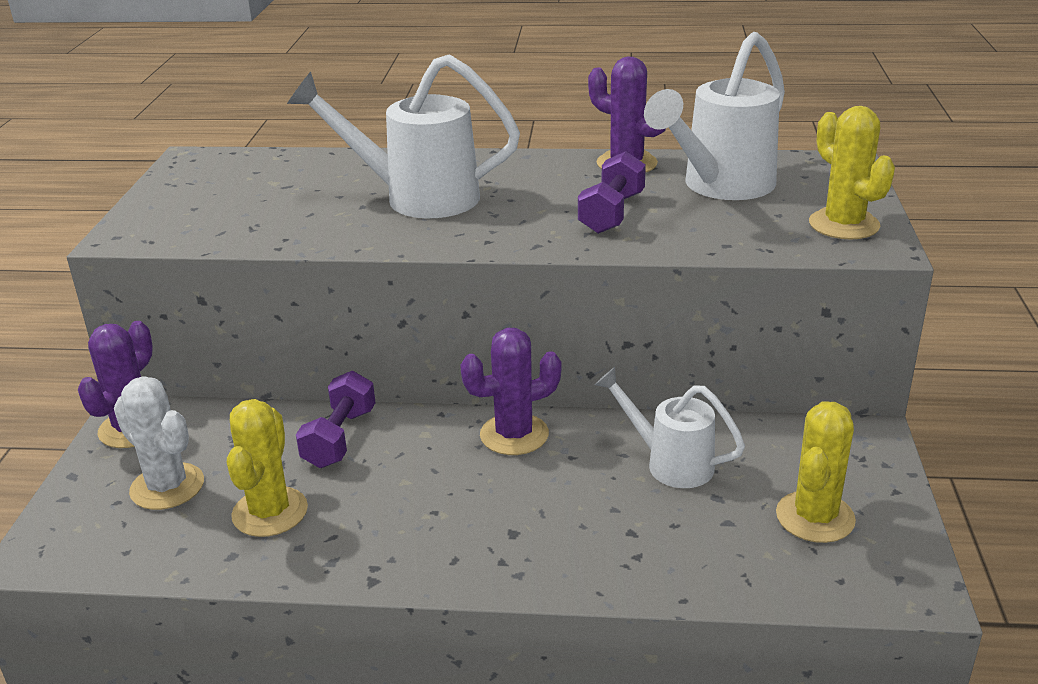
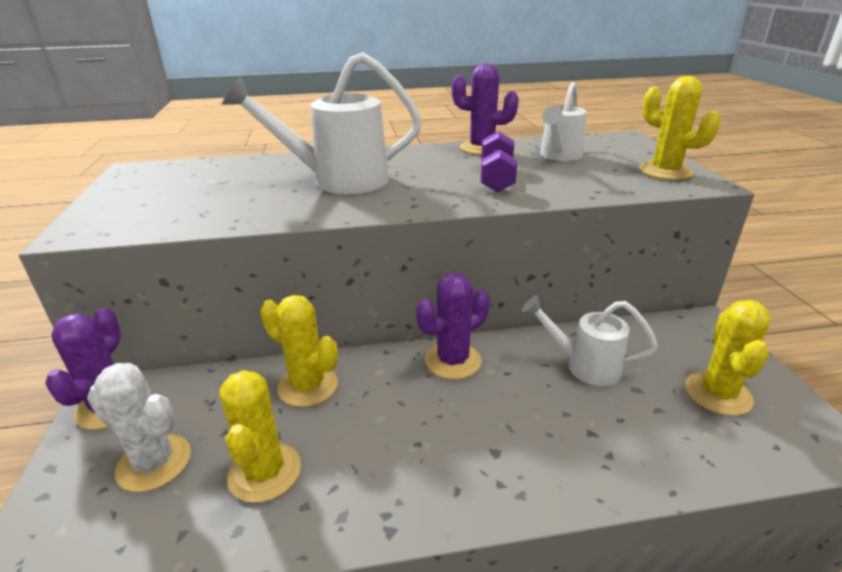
camera: 15 degrees left, 0 degrees up
(339, 438) = (308, 386): purple dumbbell -> yellow cactus
(719, 187) = (558, 156): white watering can -> white watering can, size x0.63

